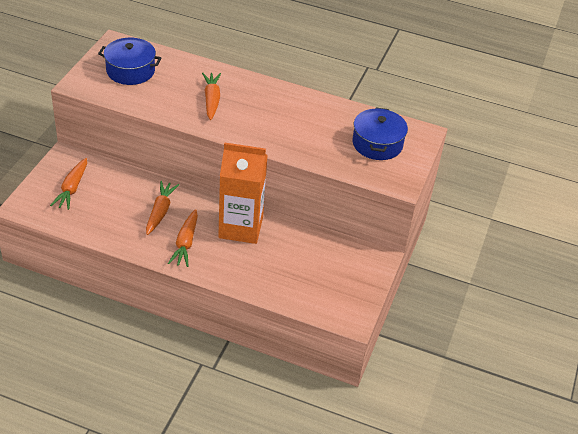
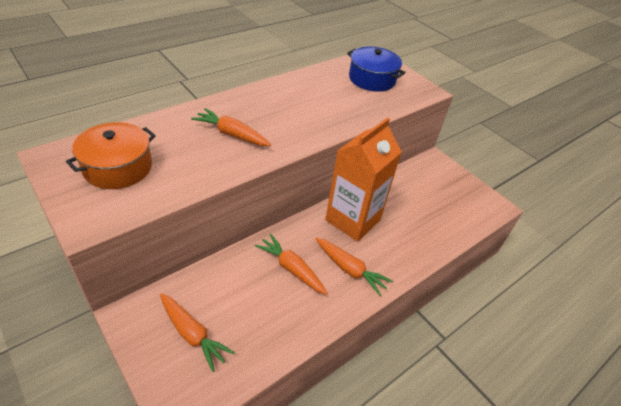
camera: 60 degrees left, 0 degrees up
(130, 71) = (118, 167): blue pot -> orange pot

